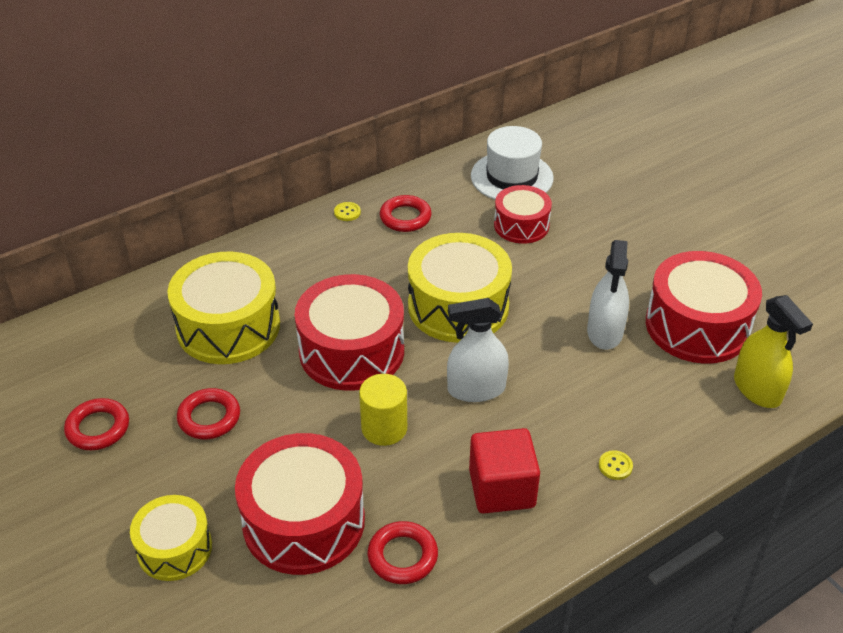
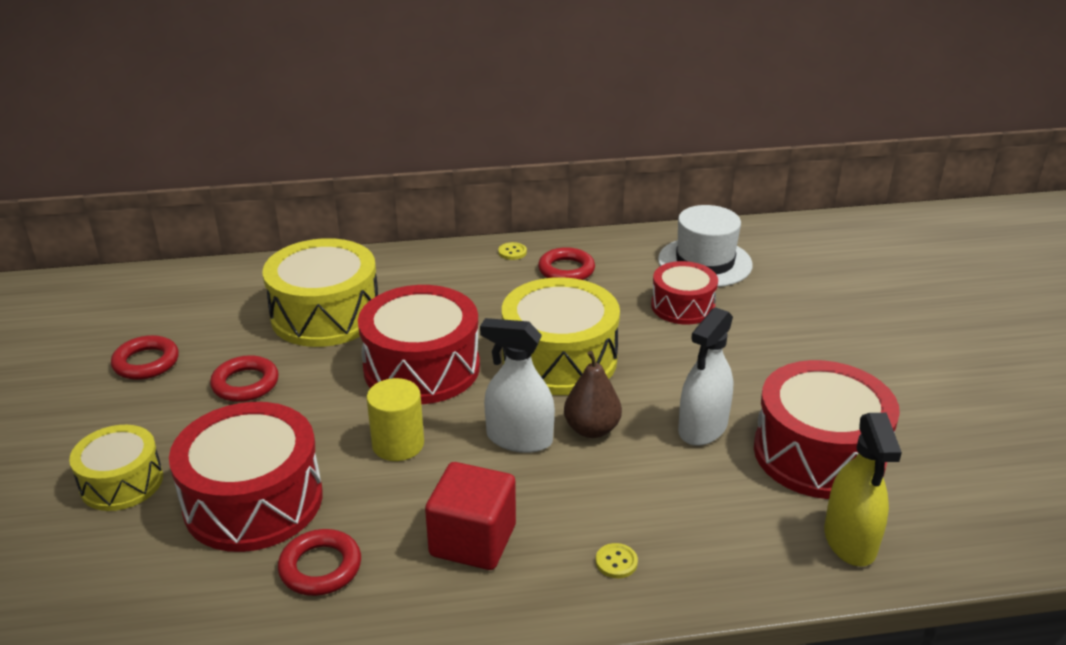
camera: 25 degrees right, 10 degrees down
(525, 361) = (591, 429): none -> brown pear

